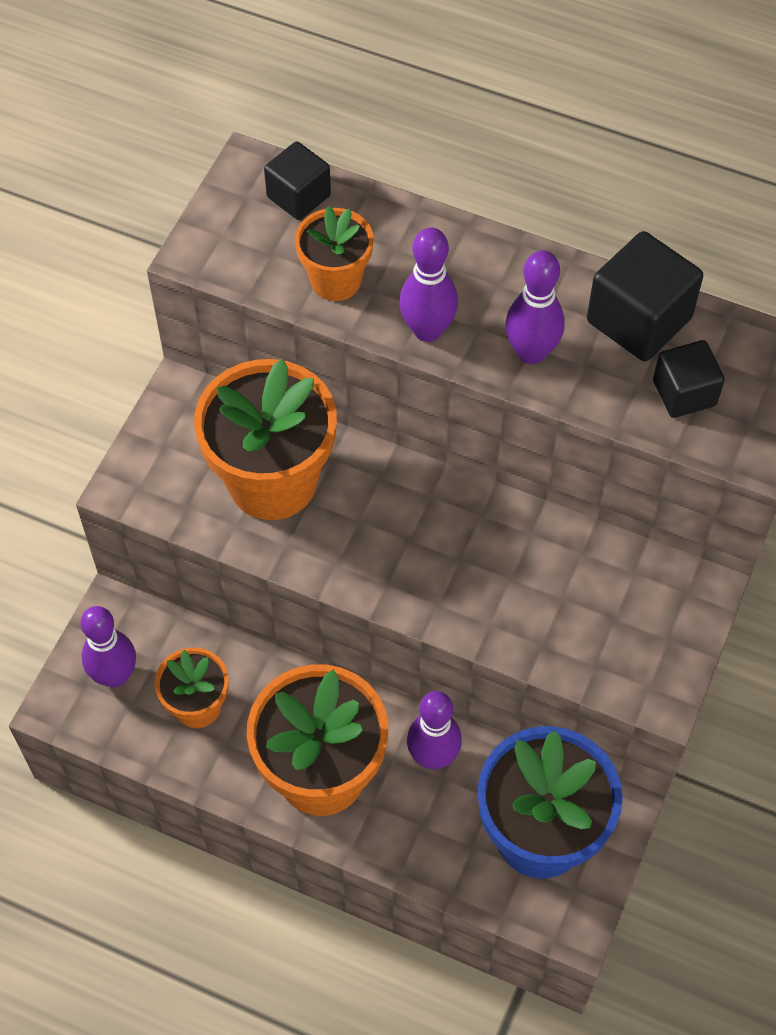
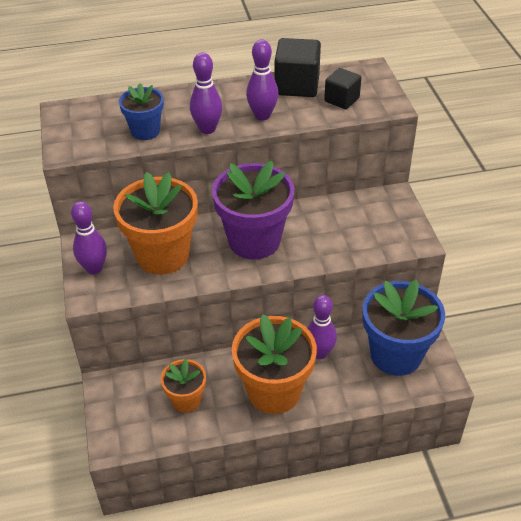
camera: 35 degrees left, 15 degrees down
(115, 675) = (130, 412): purple bowling pin -> purple bowling pin (94, 268)
(298, 196) = (97, 110): black cube -> none
(336, 280) = (145, 131): orange flower pot -> blue flower pot
(418, 538) = (254, 241): none -> purple flower pot

